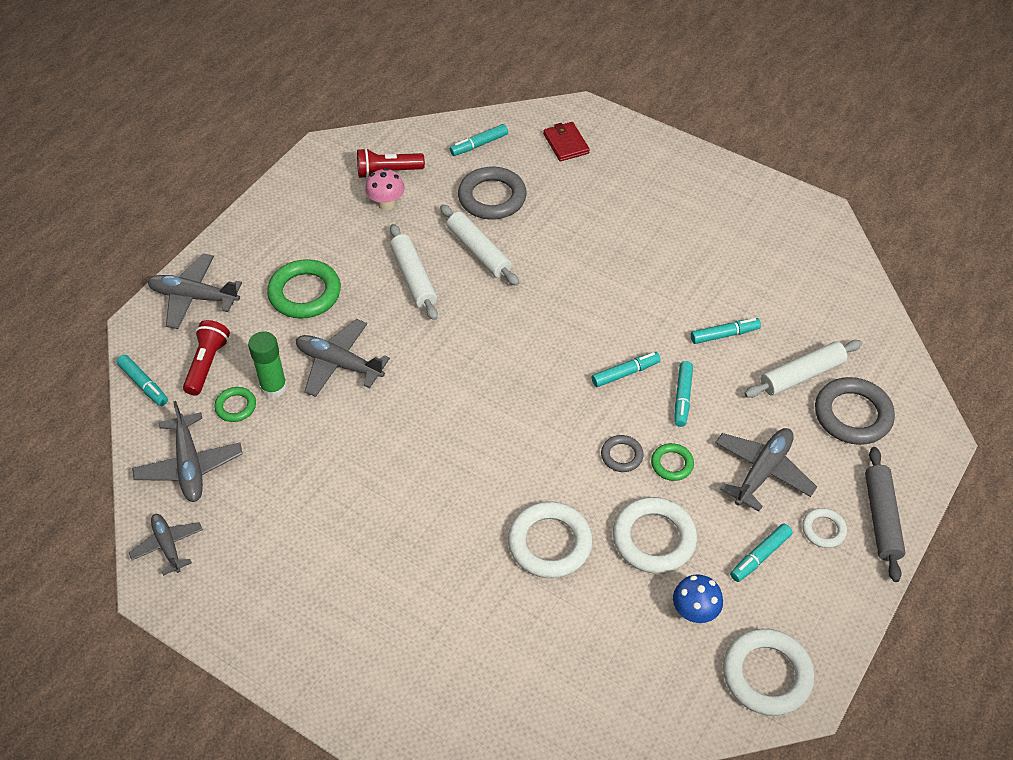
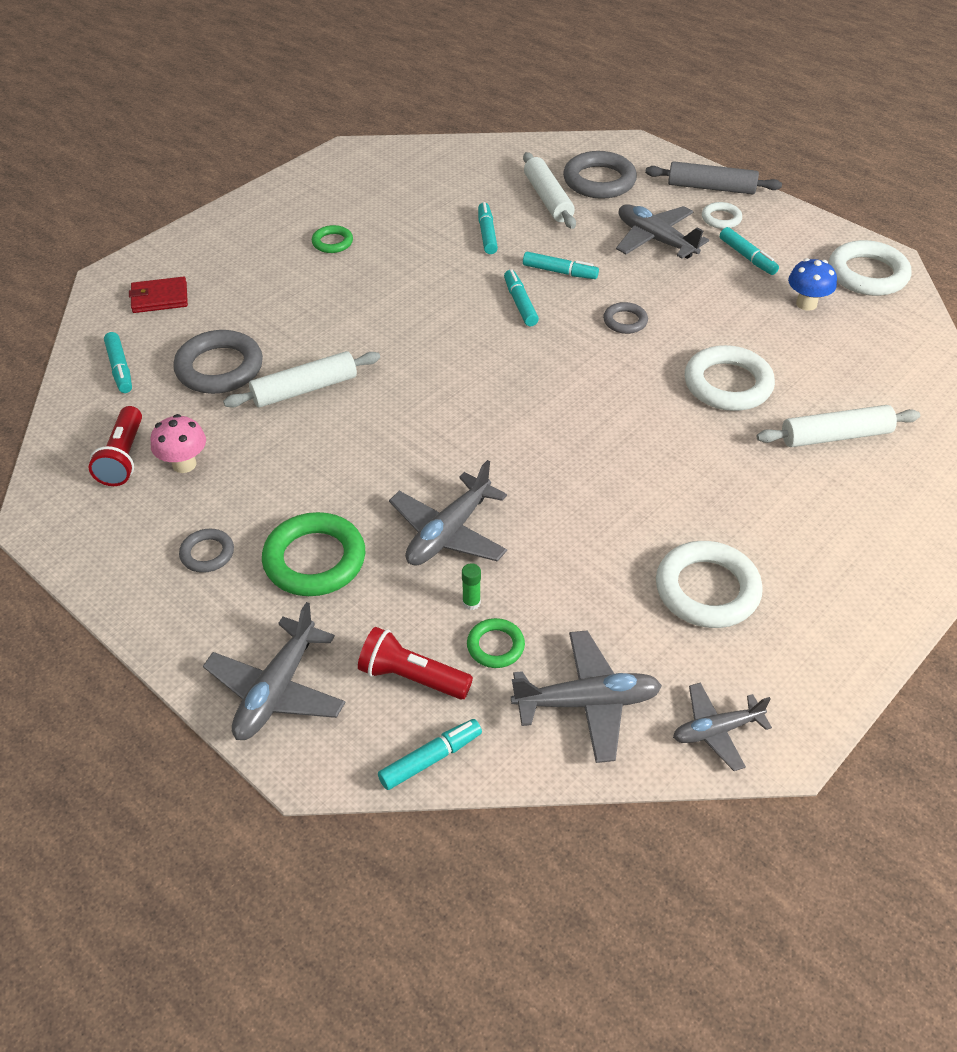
camera: 80 degrees left, 5 degrees down
(274, 387) = (471, 602): green glue stick -> green glue stick, size x0.51
(304, 236) = (207, 553): none -> grey ring
(413, 278) = (326, 450): white rolling pin -> white rolling pin (835, 436)
(654, 538) = (725, 315): white ring -> white ring (707, 590)
(672, 464) = (639, 291): green ring -> green ring (332, 242)

